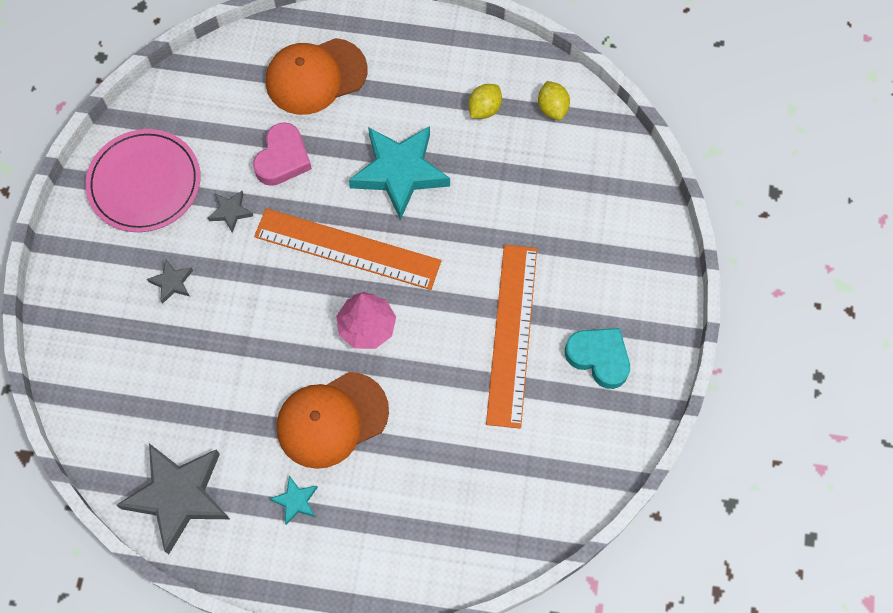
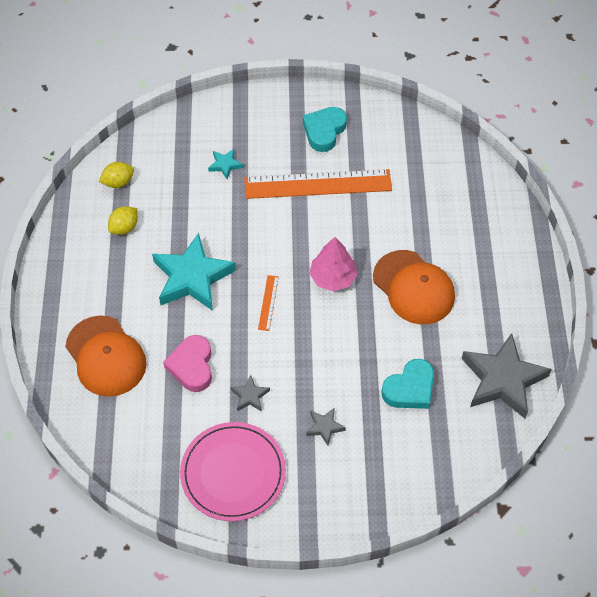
camera: 100 degrees left, 10 degrees down
(195, 384) = (410, 388): none -> turquoise heart
(283, 158) = (192, 366): pink heart -> pink heart turned 105 degrees counterclockwise
(296, 501) = (482, 299): turquoise star -> turquoise star (225, 165)
(347, 249) = (268, 302): orange ruler -> orange ruler, size x0.41
(484, 109) = (124, 227): yellow lemon -> yellow lemon turned 75 degrees counterclockwise

